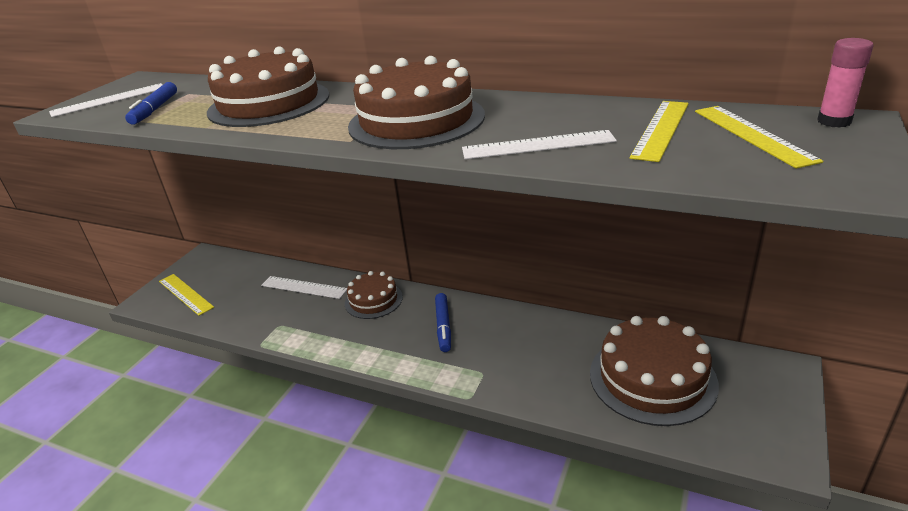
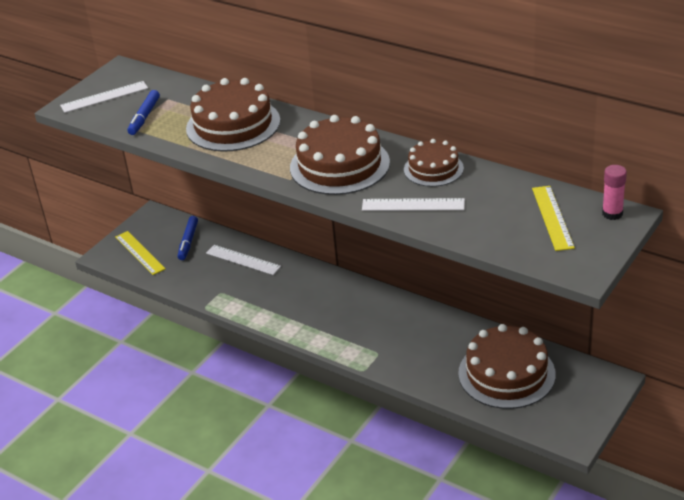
camera: 10 degrees right, 5 degrees up
(373, 300) = (302, 280): brown cake -> brown cake (433, 169)
(443, 326) = (356, 311): blue marker -> blue marker (188, 241)
(661, 129) = (499, 203): yellow ruler -> none

